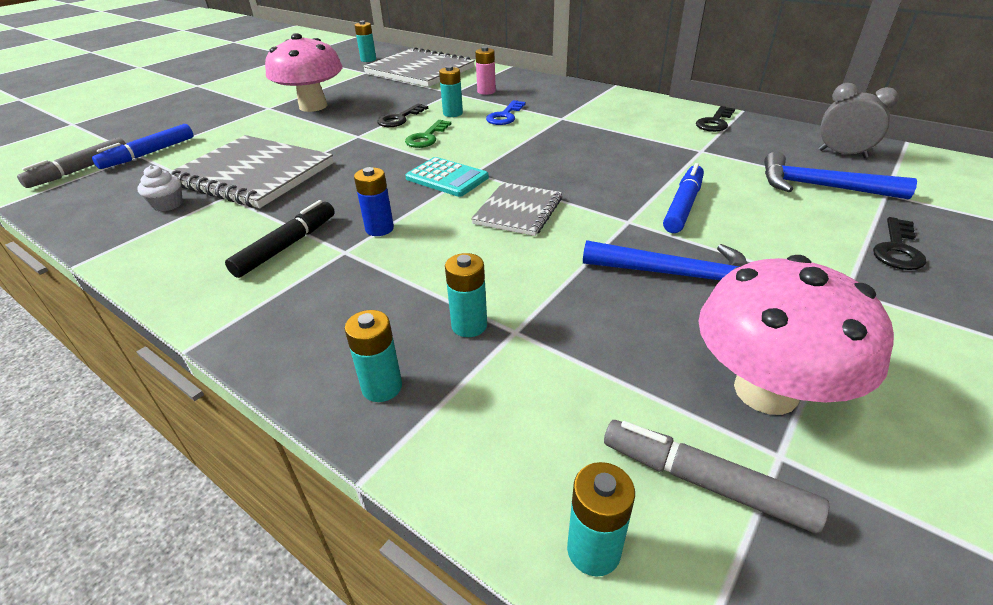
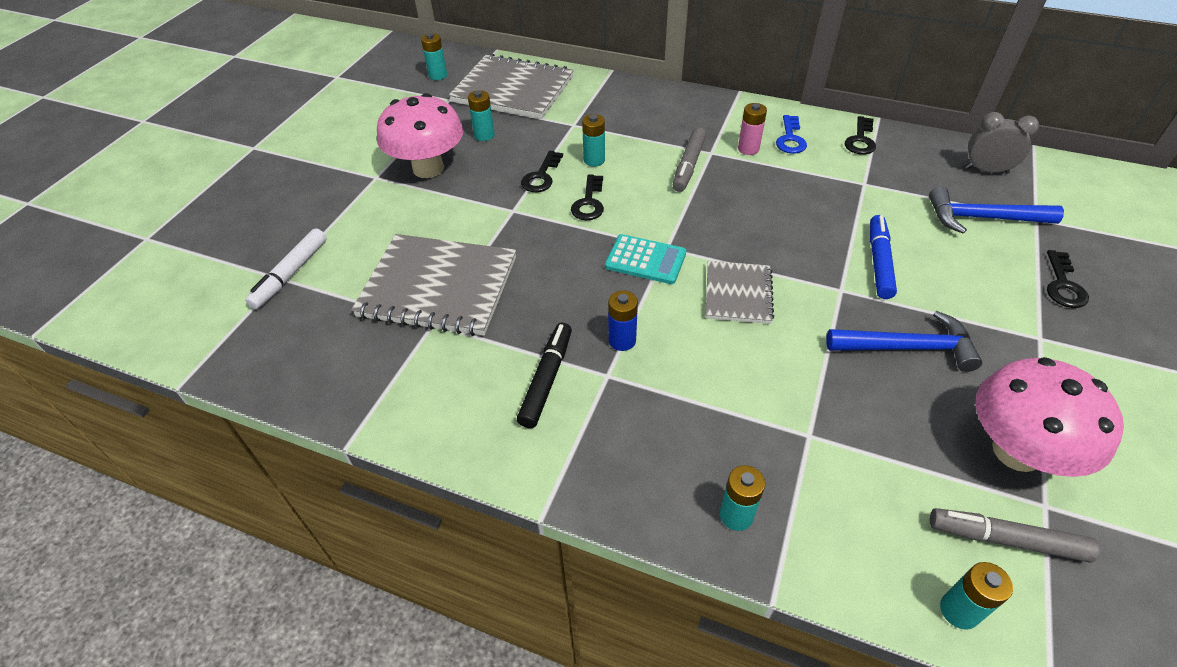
camera: 15 degrees left, 10 degrees up
(80, 170) = (228, 313): grey marker -> grey marker (688, 165)
(148, 153) = (290, 274): blue marker -> white marker
(168, 204) = (378, 346): white cupcake -> none
(427, 137) = (589, 202): green key -> black key
(469, 325) = (769, 437): turquoise battery -> turquoise battery (484, 135)
(486, 91) = (609, 118): pink battery -> pink battery (748, 149)
(505, 116) = (651, 157): blue key -> blue key (790, 138)

